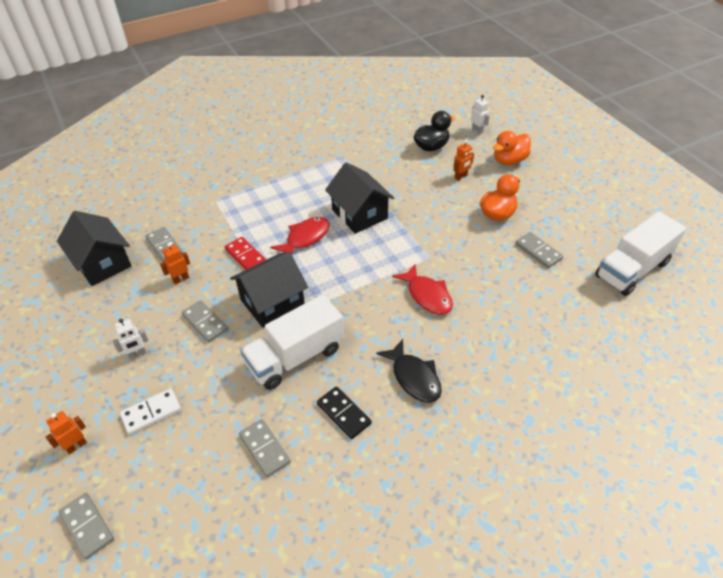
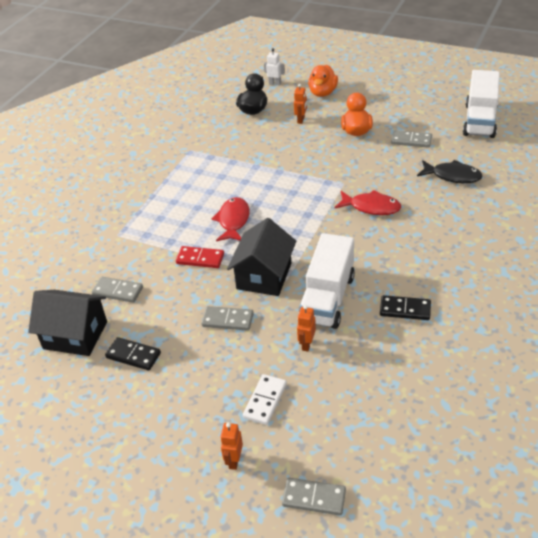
camera: 35 degrees left, 5 degrees down
(116, 306) = (133, 355): none -> black domino
(137, 354) = (200, 374): white robot -> none
(181, 279) = (166, 305): orange robot -> orange robot (306, 344)
(265, 449) = (379, 364): grey domino -> none
(359, 214) = (255, 182): black house -> none
(414, 377) = (423, 260): black fish -> black fish (452, 176)

